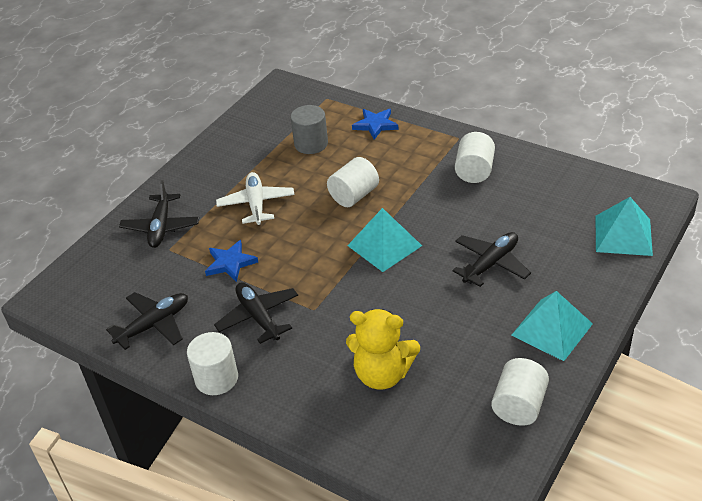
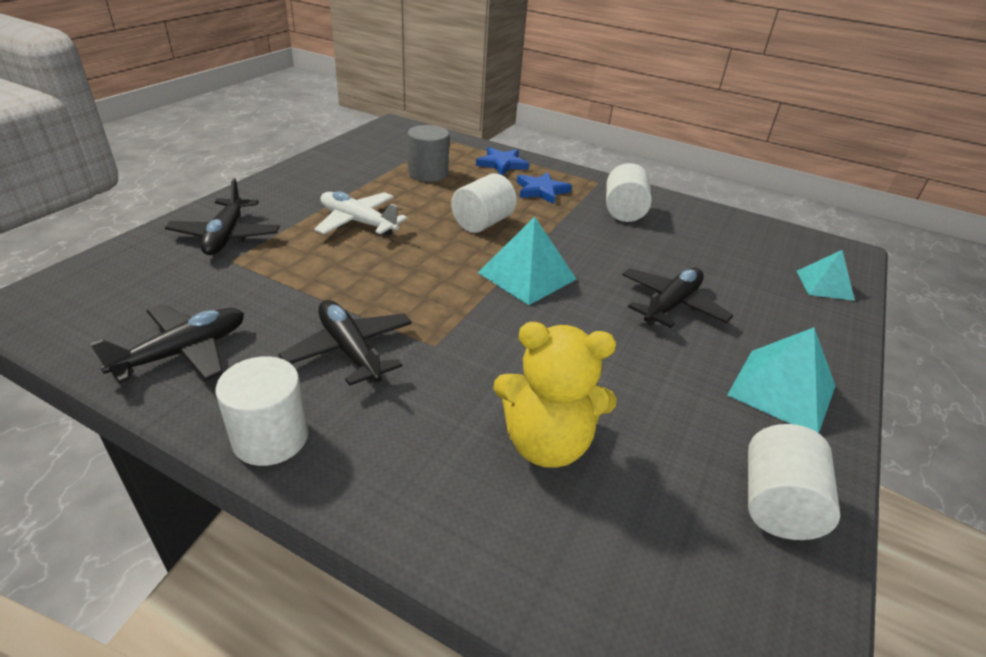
camera: 10 degrees left, 5 degrees down
(230, 263) = (315, 281): blue star -> blue star (541, 190)
(256, 204) = (358, 222): white plane -> white plane turned 45 degrees counterclockwise
(623, 235) = (824, 285): turquoise pyramid -> turquoise pyramid, size x0.65

